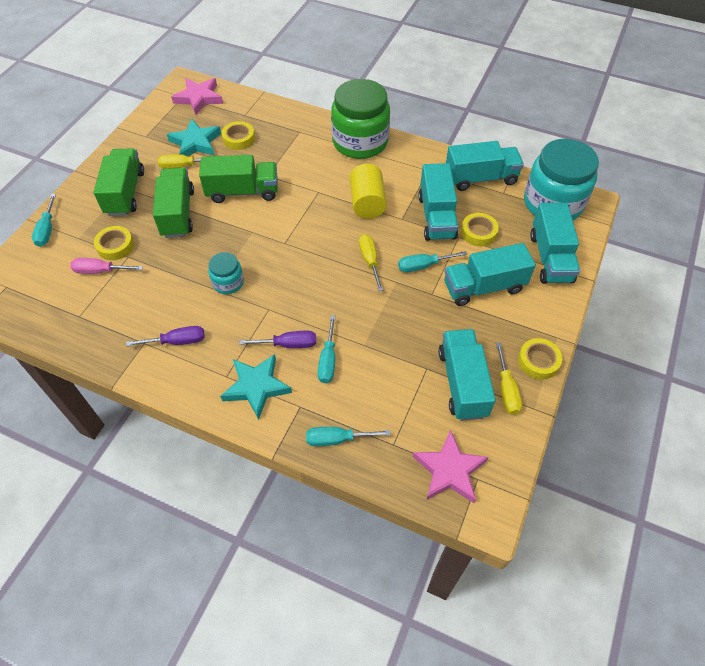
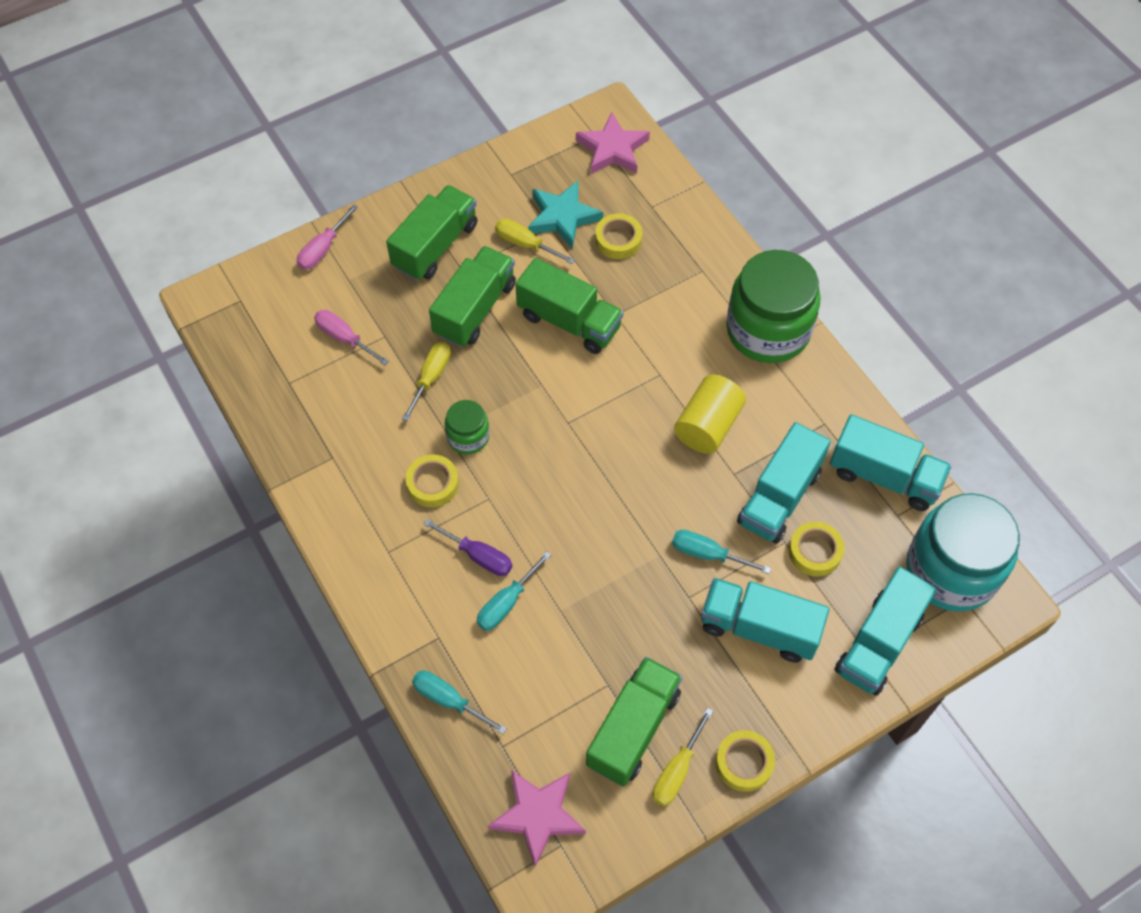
camera: 35 degrees right, 5 degrees up
(47, 230) = (322, 249): turquoise screwdriver -> pink screwdriver
(115, 246) = (380, 314): yellow tape -> yellow tape (433, 484)
(177, 341) = (366, 477): purple screwdriver -> none
(228, 282) = (468, 437): turquoise jar -> green jar
(256, 387) = (409, 585): turquoise star -> none
(370, 261) = (649, 507): yellow screwdriver -> yellow screwdriver (431, 377)
(462, 383) = (633, 729): turquoise truck -> green truck

